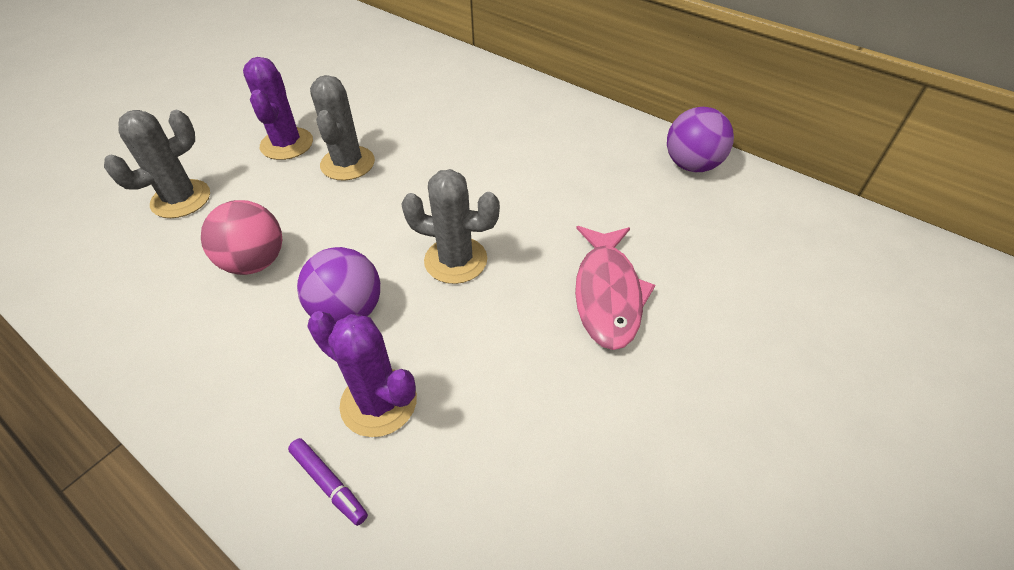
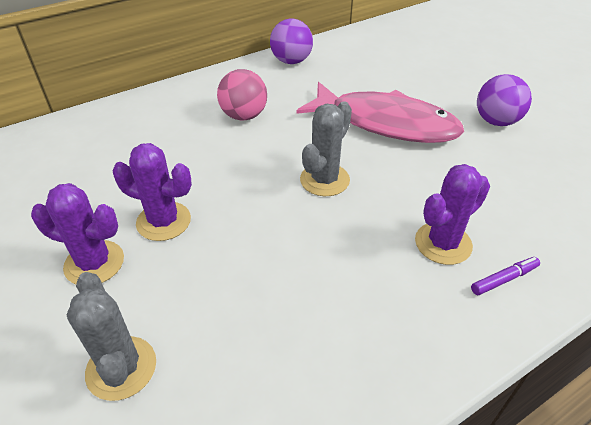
camera: 70 degrees left, 5 degrees down
(255, 262) = (263, 305): pink ball -> pink ball (244, 116)
(347, 163) = (163, 221): grey cactus -> purple cactus
(348, 311) = (351, 247): purple ball -> purple ball (496, 121)
(607, 294) = (386, 123): pink fish -> pink fish, size x1.52

